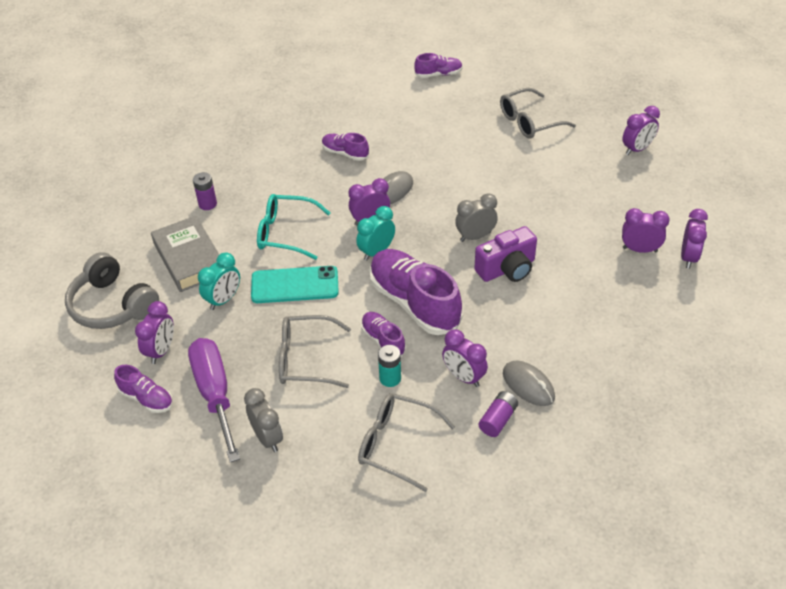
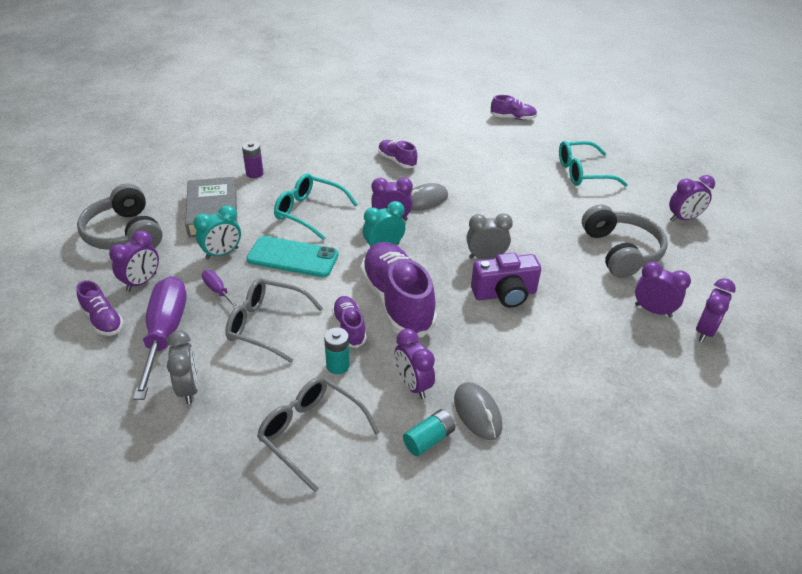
camera: 15 degrees right, 5 degrees down
(241, 339) = (218, 291): none -> purple screwdriver
(498, 420) = (428, 439): purple battery -> turquoise battery
(529, 122) = (582, 172): grey glasses -> turquoise glasses
(593, 198) = (620, 251): none -> grey headphones

